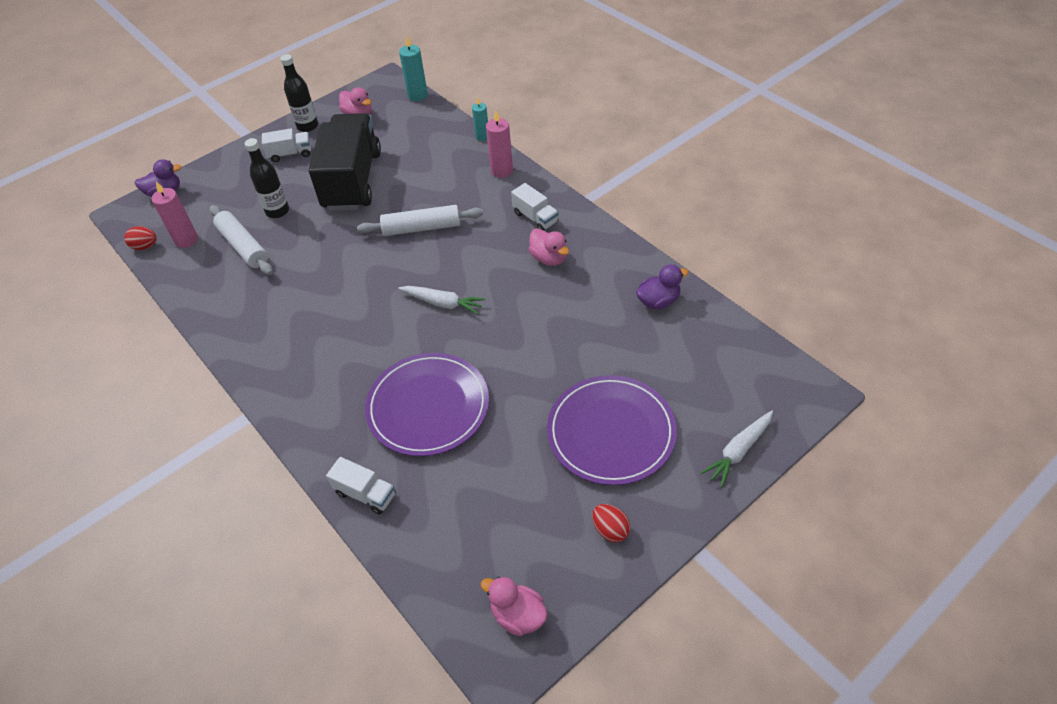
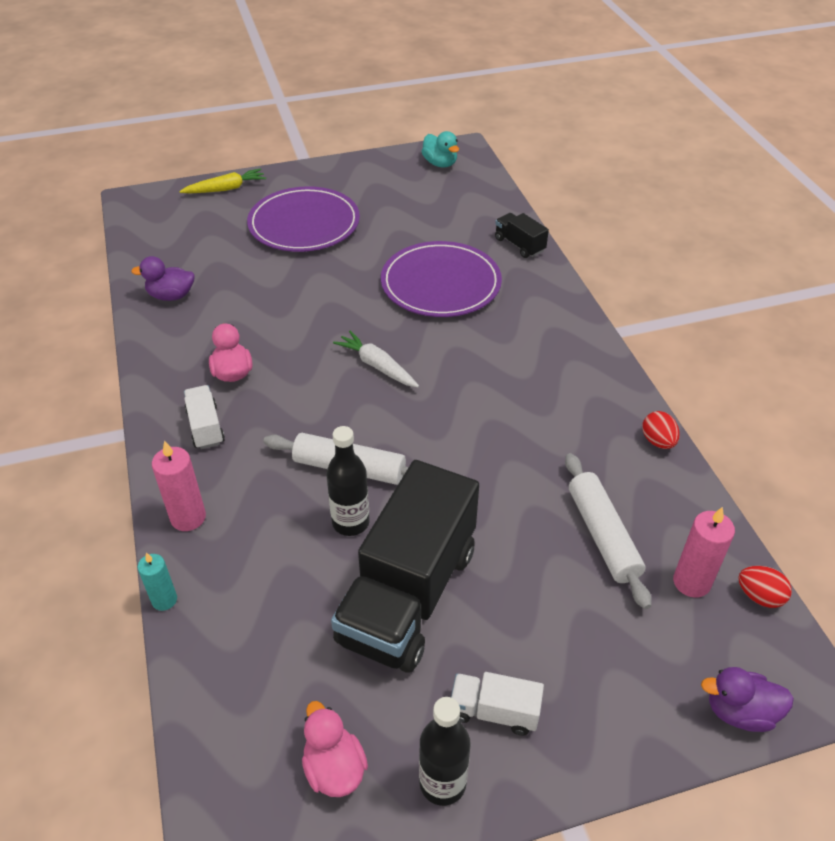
camera: 160 degrees left, 5 degrees down
(277, 211) = (542, 581): black bottle -> black bottle (350, 522)
(365, 494) = (519, 245): white truck -> black truck
(417, 95) = (197, 773): turquoise candle -> none
(518, 615) = (440, 163): pink duck -> turquoise duck
(610, 530) = (351, 180): red egg -> red egg (658, 441)
(738, 451) = (226, 189): white carrot -> yellow carrot

